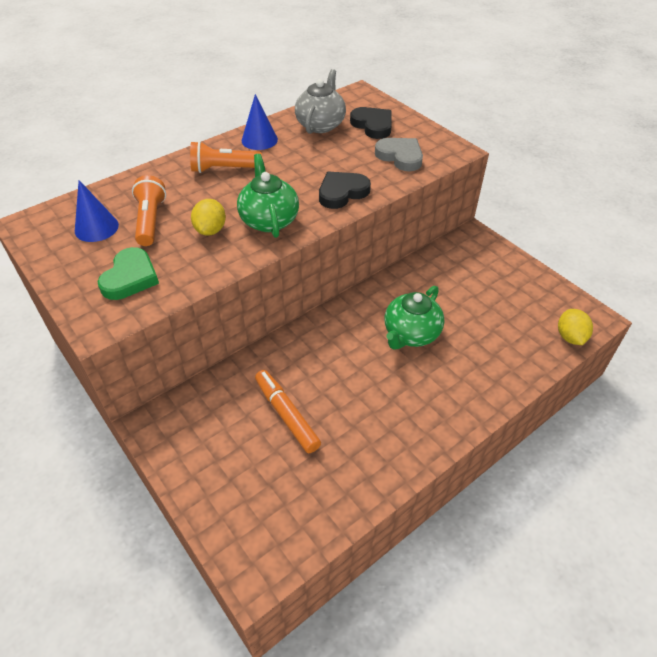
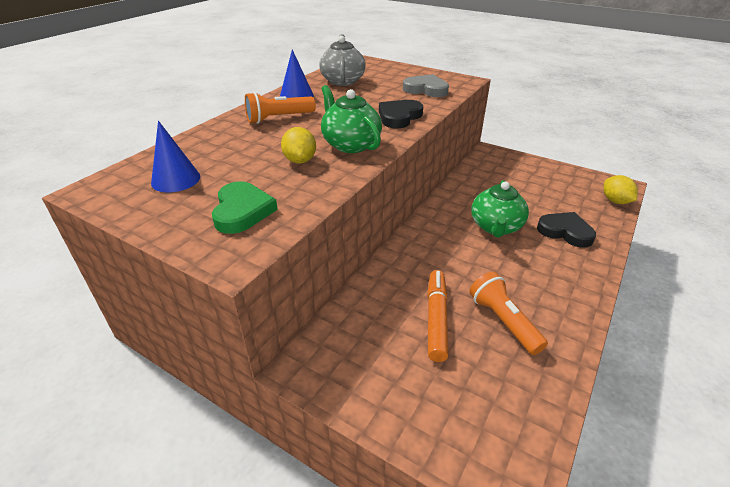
camera: 20 degrees left, 10 degrees down
(150, 220) = (232, 164): orange flashlight -> orange flashlight (503, 321)
(286, 415) = (436, 319): orange marker -> orange marker turned 60 degrees clockwise
(373, 125) = (386, 75): black heart -> black heart (565, 232)

